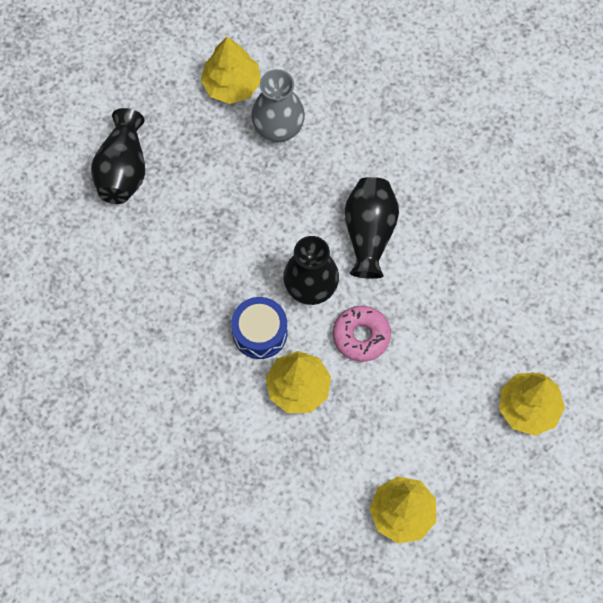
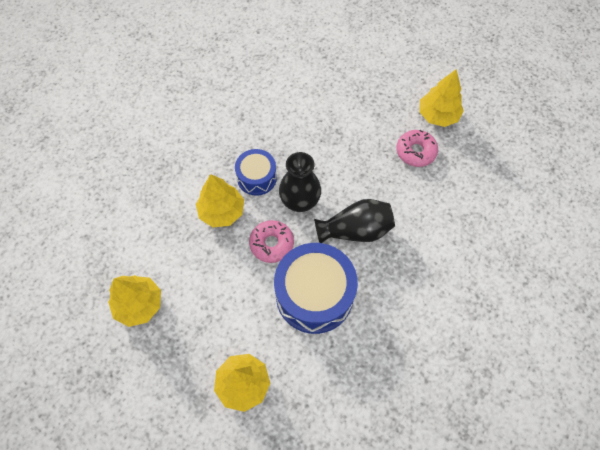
camera: 75 degrees right, 5 degrees down
(123, 170) = (349, 71): black vase -> none
(278, 129) = (415, 152): grey vase -> pink donut
(441, 303) = (314, 295): none -> blue drum

